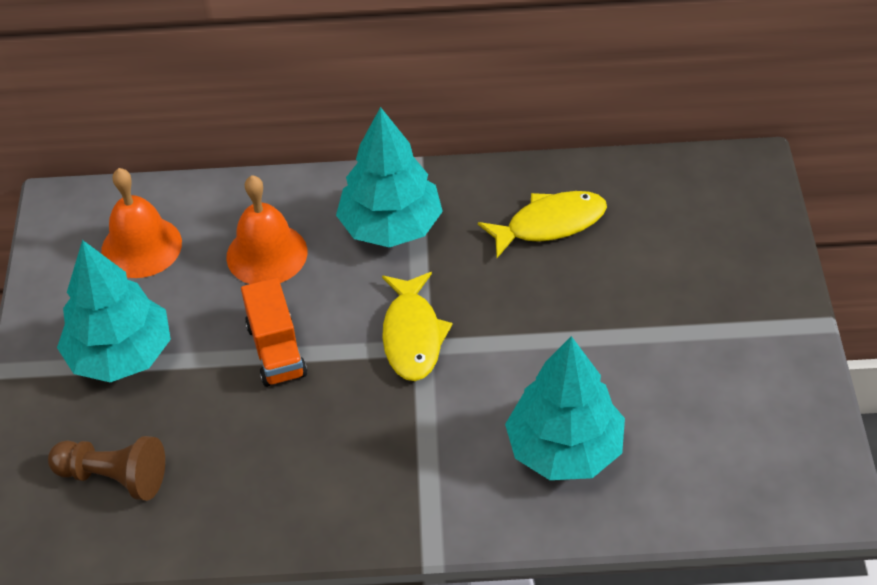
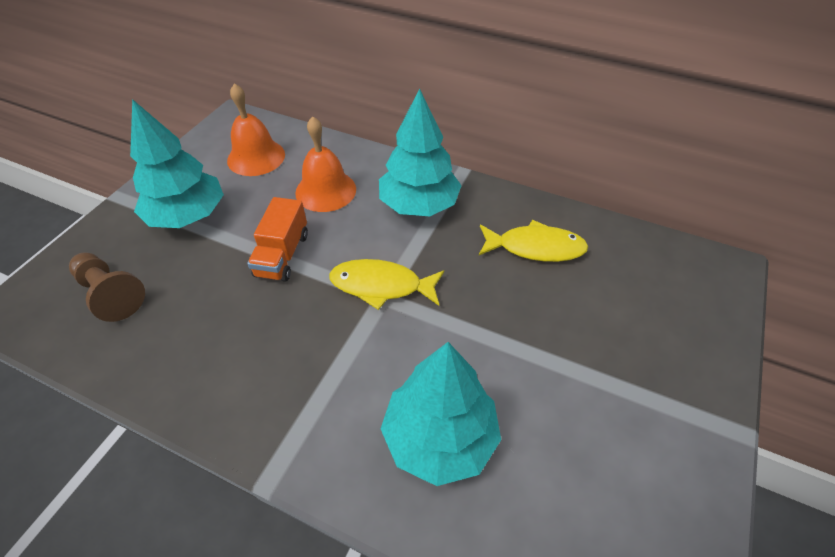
camera: 25 degrees right, 0 degrees up
(412, 336) = (381, 286): yellow fish -> yellow fish turned 75 degrees clockwise

